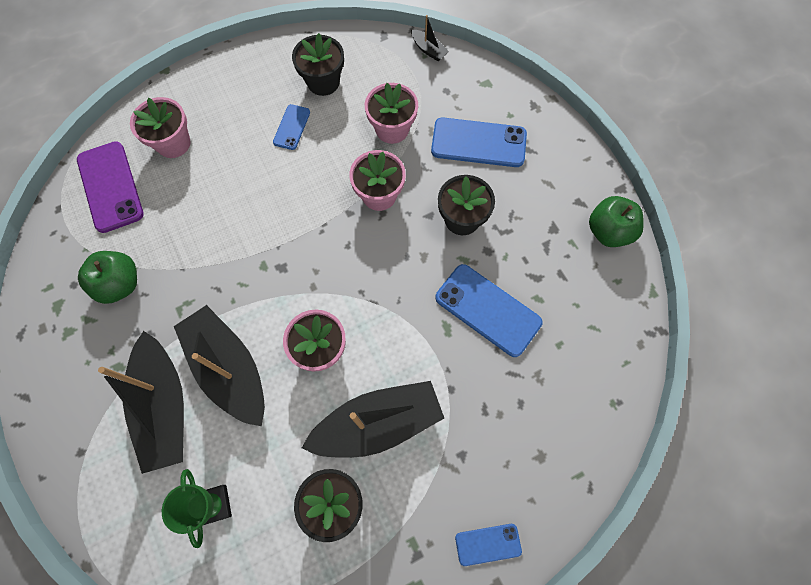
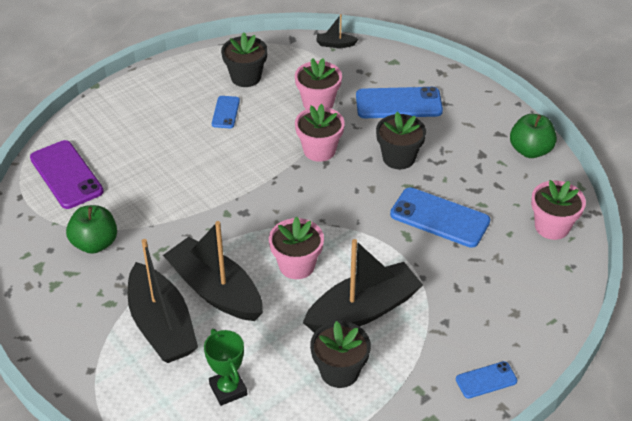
camera: 10 degrees left, 25 degrees down
(173, 143) = (118, 136): pink flower pot -> pink flower pot (552, 226)
(428, 50) = (335, 44): black boat -> black boat turned 150 degrees clockwise

